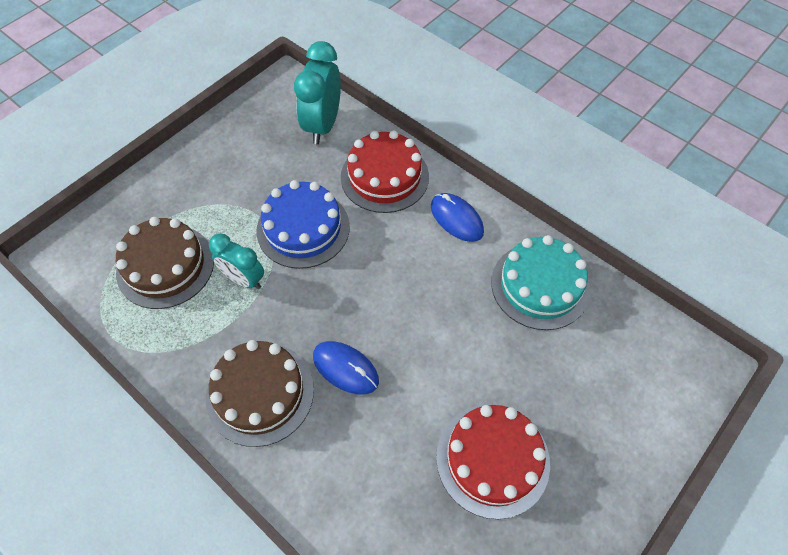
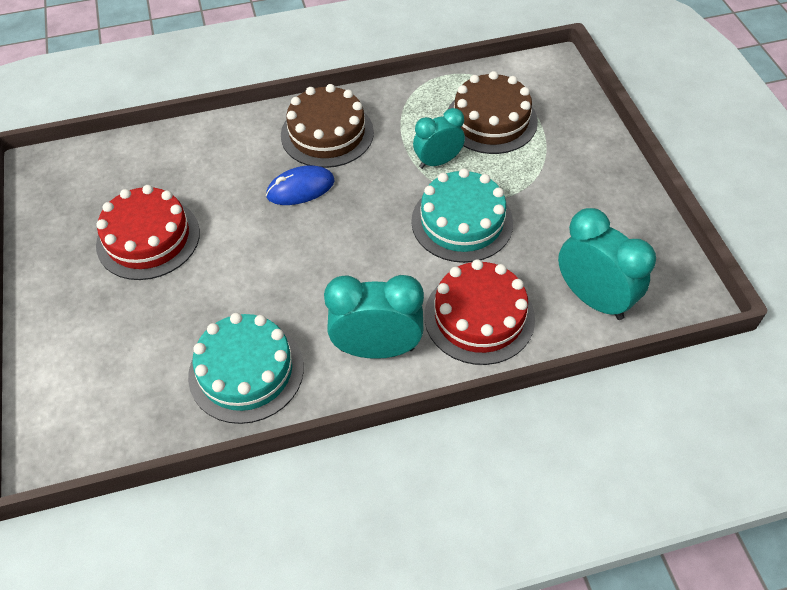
camera: 125 degrees right, 5 degrees down
(303, 228) = (462, 222): blue cake -> turquoise cake
(456, 219) = (377, 348): blue mouse -> turquoise clock

